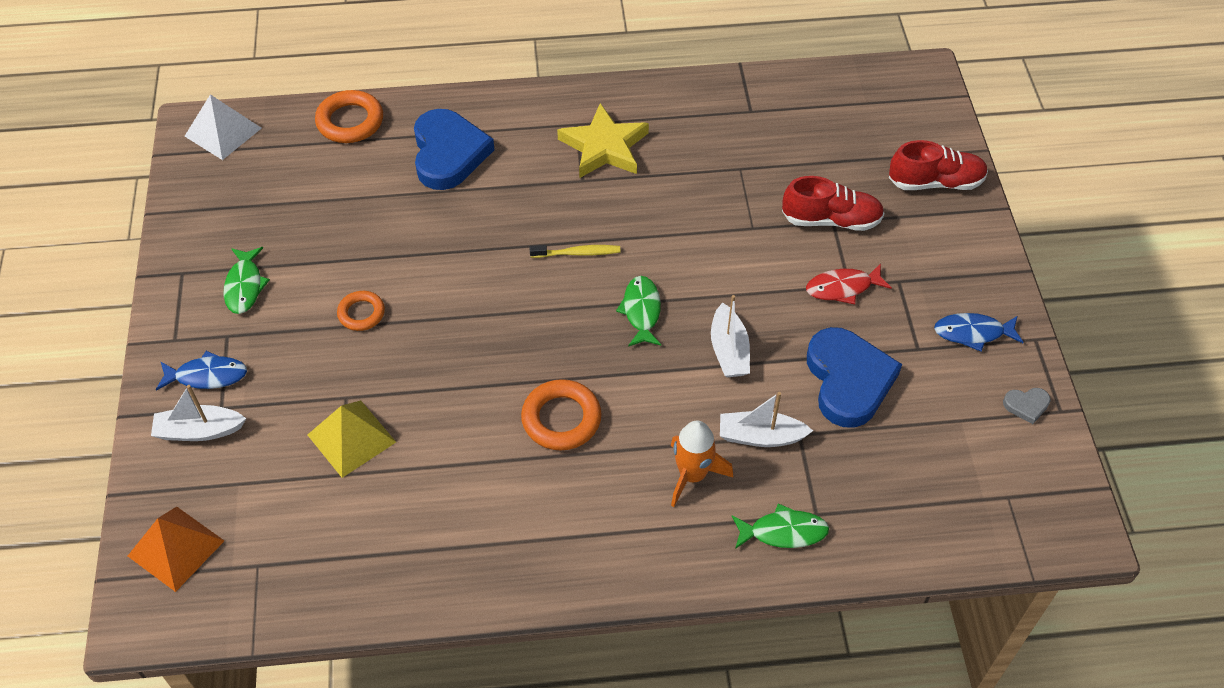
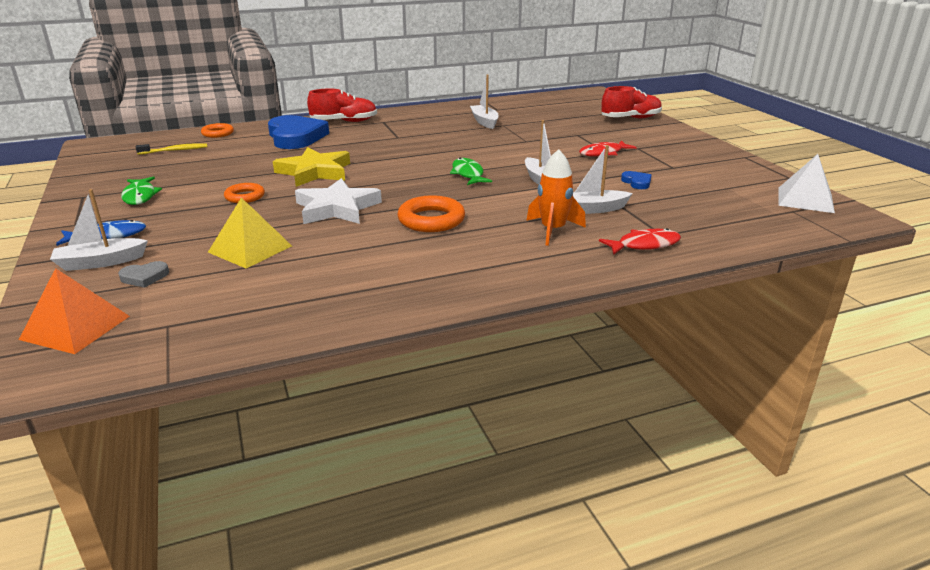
camera: 15 degrees left, 25 degrees down
(223, 132) = (117, 144): white pyramid -> white pyramid (805, 199)
(350, 121) = (218, 133): orange ring -> orange ring, size x0.63
(461, 366) = (337, 208): none -> white star
(577, 253) = (408, 159): yellow toothbrush -> yellow toothbrush (175, 150)
(604, 147) = (407, 126): yellow star -> yellow star (314, 172)
(717, 153) = (484, 122): none -> white boat
(783, 532) = (644, 245): green fish -> red fish
(831, 220) = (576, 134): red shoe -> red shoe (344, 122)
(848, 380) = (637, 182): blue heart -> blue heart, size x0.42
(973, 333) = (703, 159): blue fish -> none
(1026, 405) = (765, 178): grey heart -> grey heart (144, 277)

